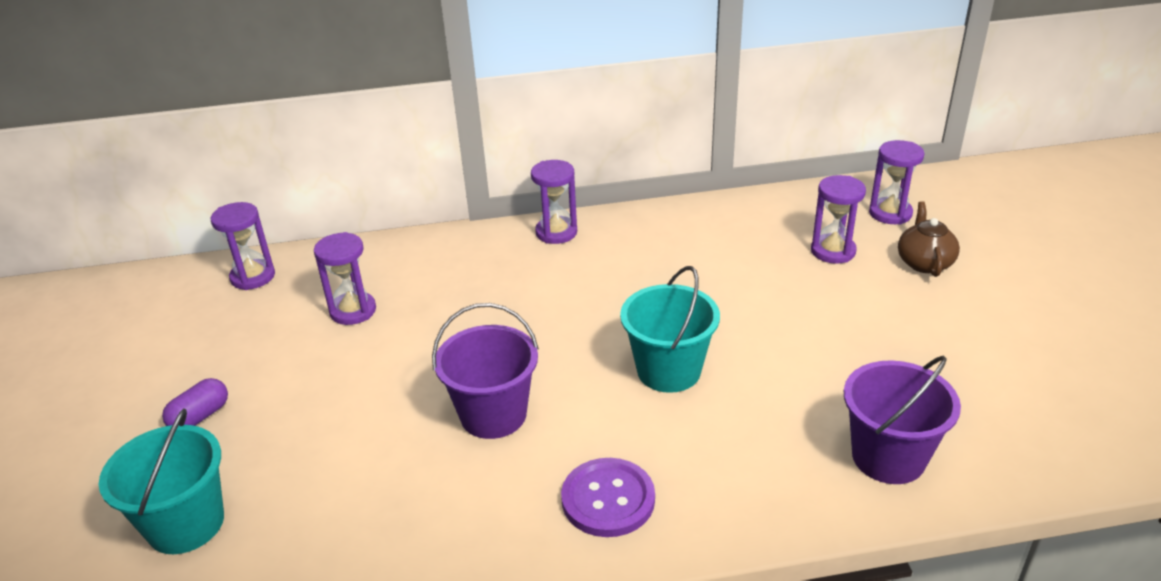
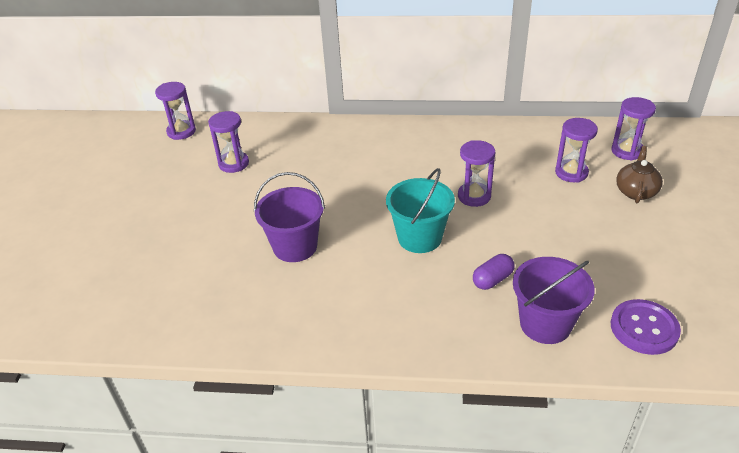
camera: 15 degrees right, 5 degrees up
(186, 524) = (92, 280): turquoise bucket -> none
(200, 416) = (121, 216): purple capsule -> purple capsule (492, 280)
(556, 232) = (383, 130): purple hourglass -> purple hourglass (474, 196)
(608, 499) = (345, 315): purple button -> purple button (644, 328)

